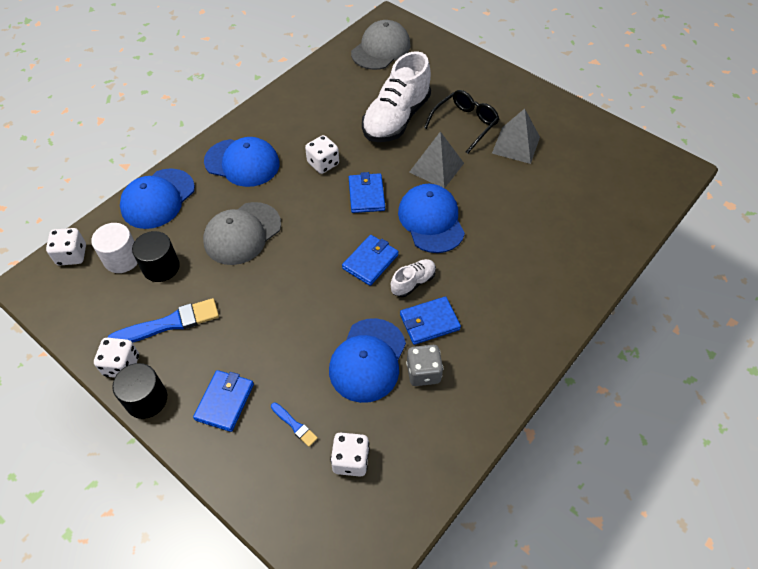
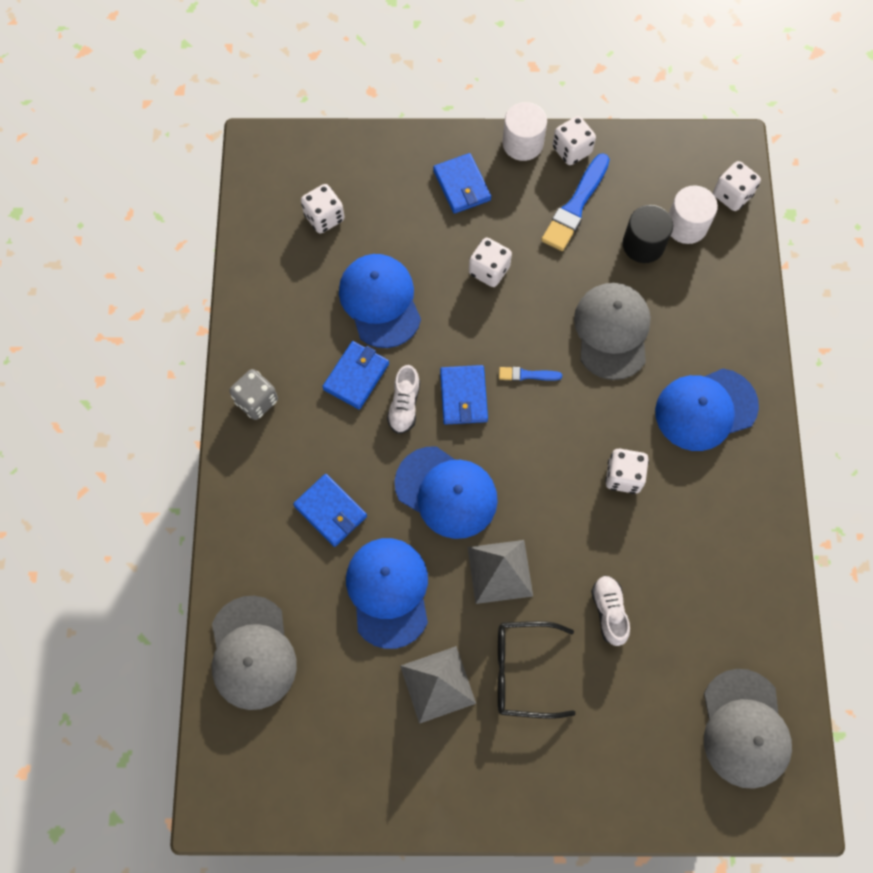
camera: 140 degrees right, 15 degrees up
(146, 399) = (522, 143): black cylinder -> white cylinder
(158, 199) = (733, 304): blue cap -> blue cap (388, 592)
(273, 325) = (489, 270): none -> white dice
(294, 425) = (391, 209): blue brush -> blue brush (527, 375)
(366, 195) = (539, 471): blue wallet -> blue wallet (330, 511)
(396, 119) = (609, 611): white shoe -> white shoe, size x0.46
(423, 372) = (324, 326): grey dice -> grey dice (256, 401)
(465, 124) = (523, 671): black glasses -> black glasses turned 90 degrees clockwise
(616, 219) = (252, 653): none -> grey cap

